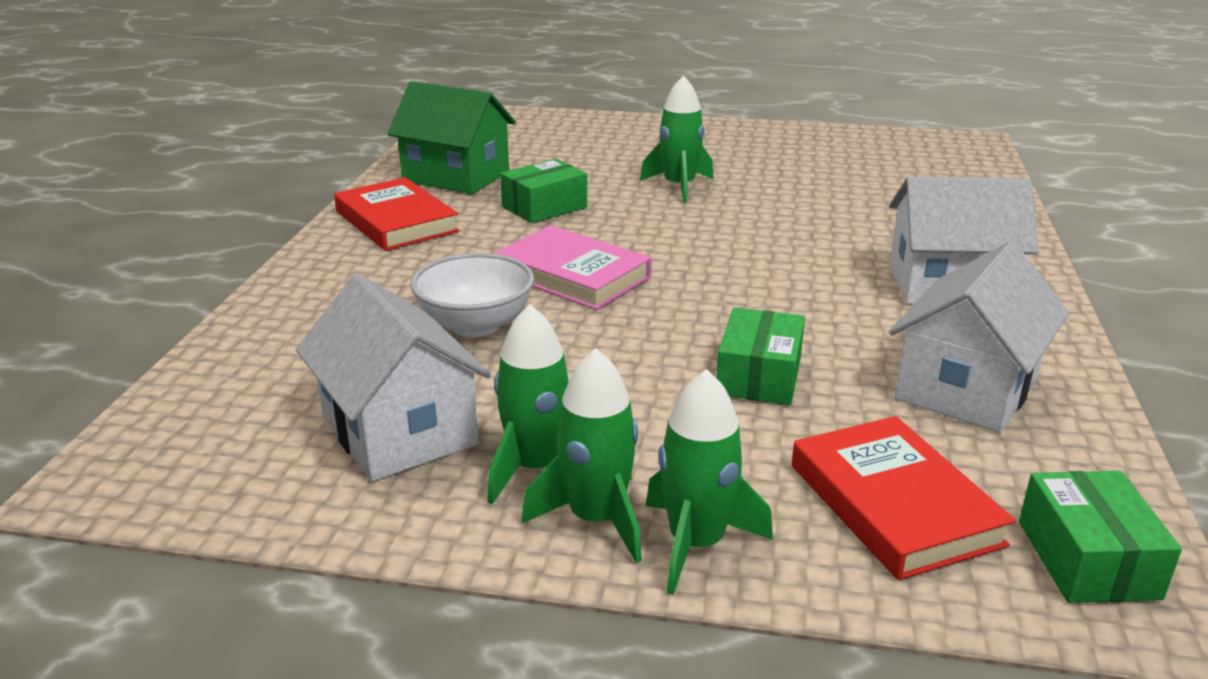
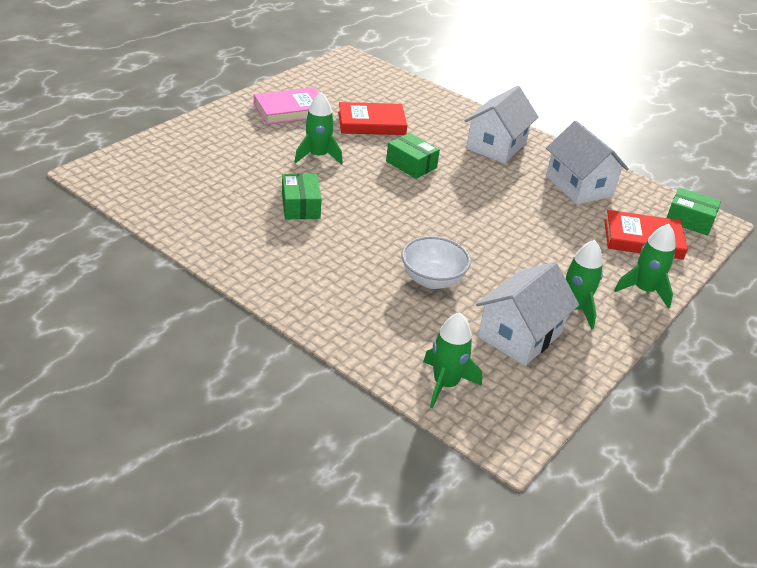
camera: 65 degrees left, 10 degrees up
(396, 221) = (267, 262): red book -> red book (371, 123)
(399, 430) = (519, 335): white house -> white house turned 45 degrees counterclockwise
(456, 176) = (214, 217): green house -> none
(572, 275) = (400, 231): pink book -> pink book (290, 110)
(596, 519) = (617, 307): green rocket -> green rocket (445, 384)
(759, 376) = (538, 225): green box -> green box (411, 164)

